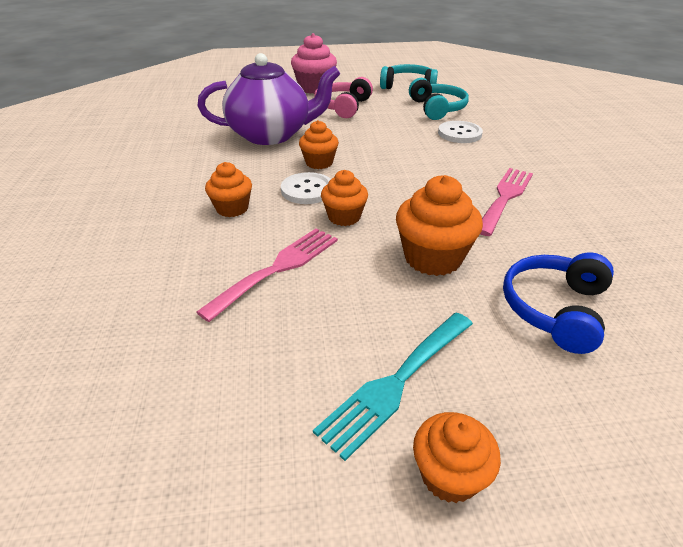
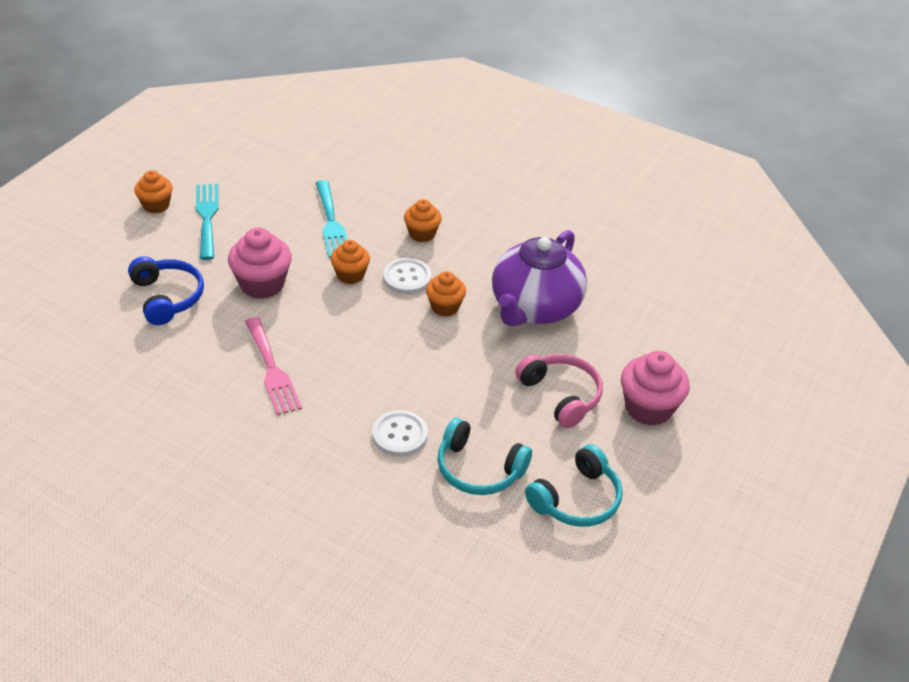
camera: 125 degrees right, 5 degrees up
(278, 268) = (331, 223): pink fork -> turquoise fork
(433, 258) = (262, 284): orange cupcake -> pink cupcake

